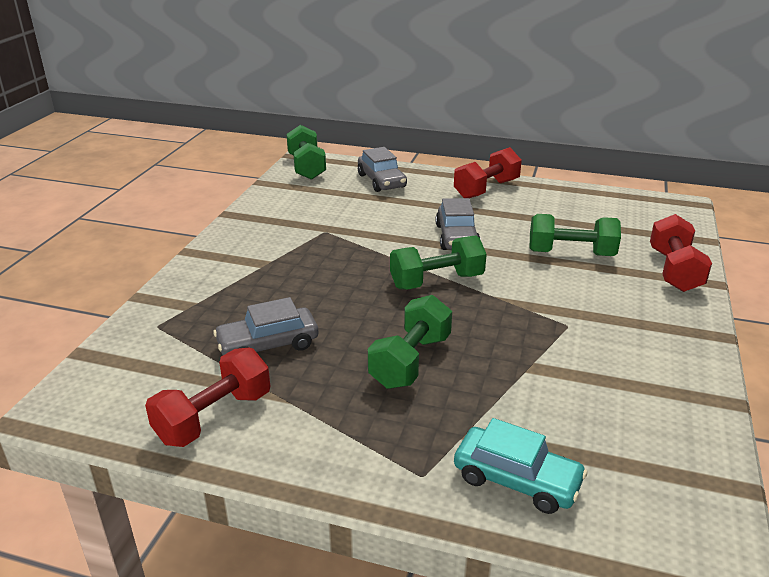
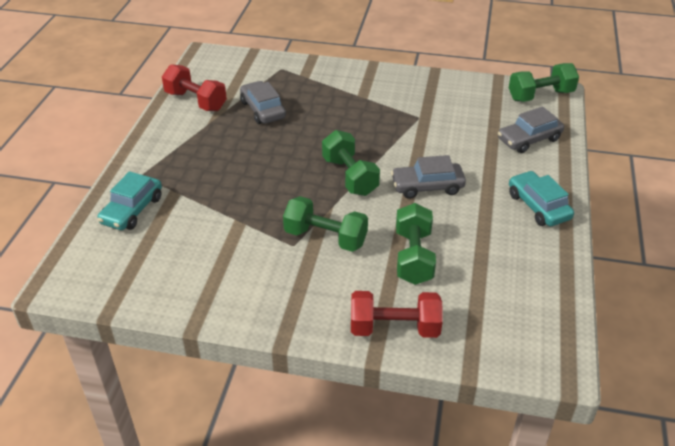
camera: 85 degrees right, 10 degrees up
(410, 361) = (245, 167): green dumbbell -> green dumbbell (325, 238)
(486, 189) = (538, 206): red dumbbell -> turquoise car

